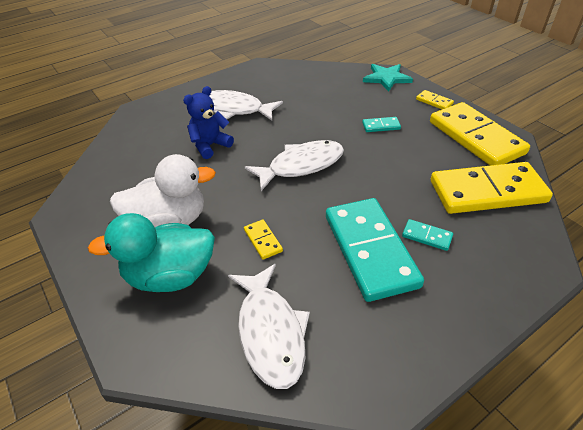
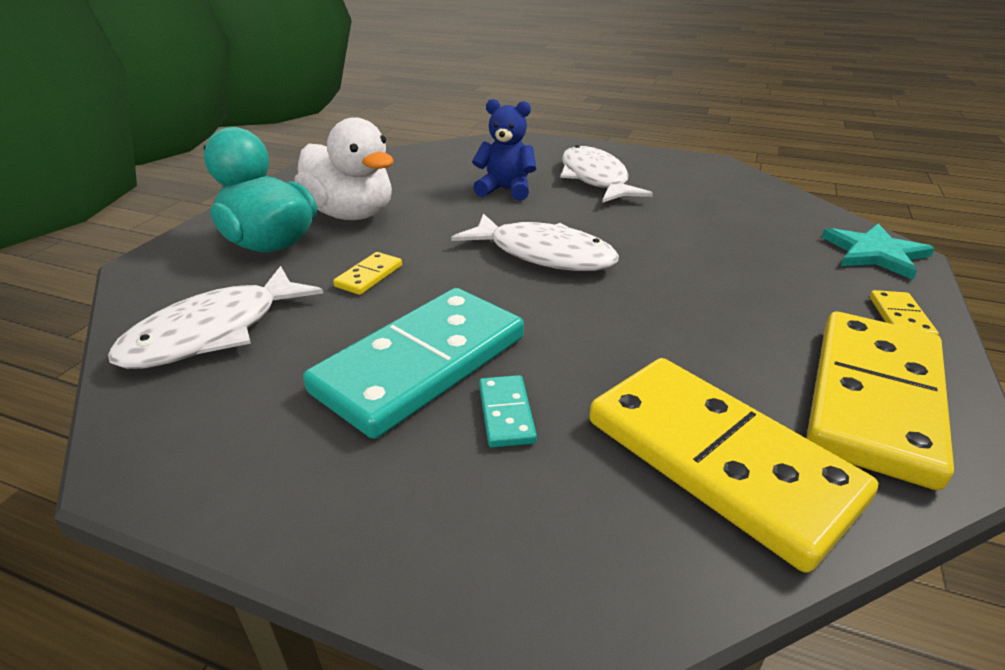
camera: 55 degrees right, 10 degrees down
(381, 126) = (733, 287): turquoise domino -> none

